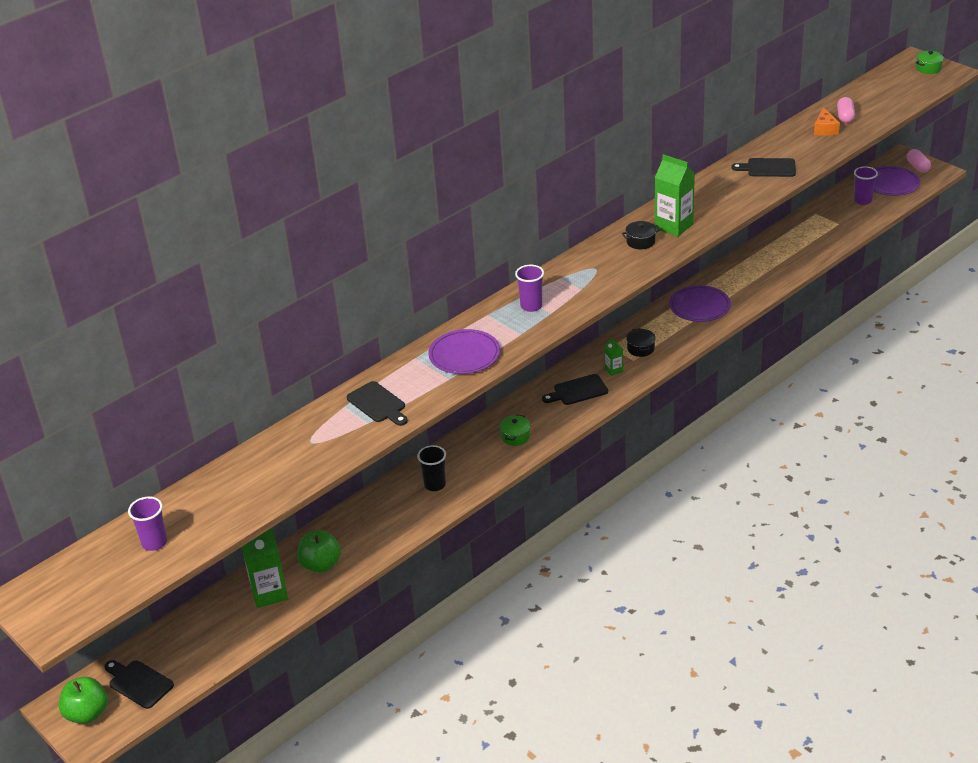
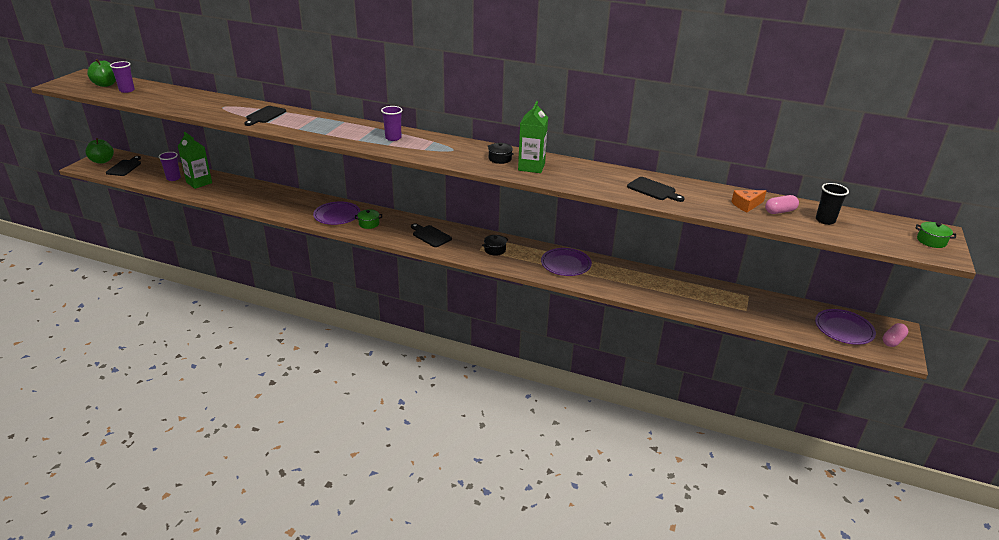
camera: 60 degrees right, 5 degrees down
(321, 565) = (226, 191): green apple -> green apple (106, 84)
(435, 485) = (309, 208): black cup -> black cup (825, 220)
(464, 355) = (326, 129): purple plate -> purple plate (337, 215)
(614, 370) = (462, 244): green carton -> none
(768, 168) = (653, 190): black cutting board -> black cutting board turned 150 degrees clockwise
(862, 201) = (797, 317): purple cup -> purple cup (173, 178)

